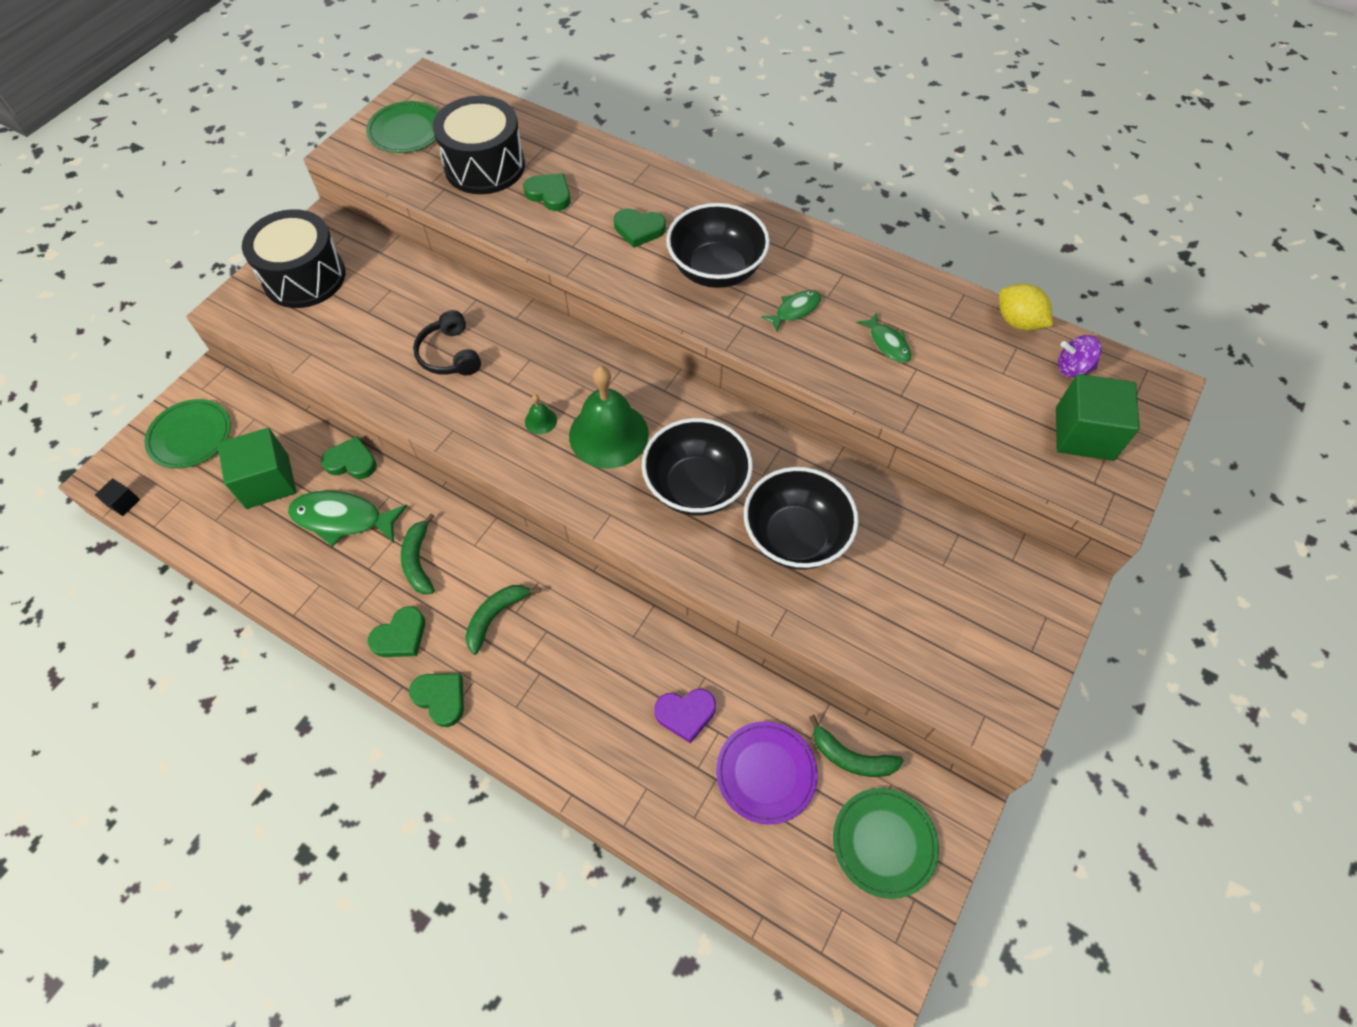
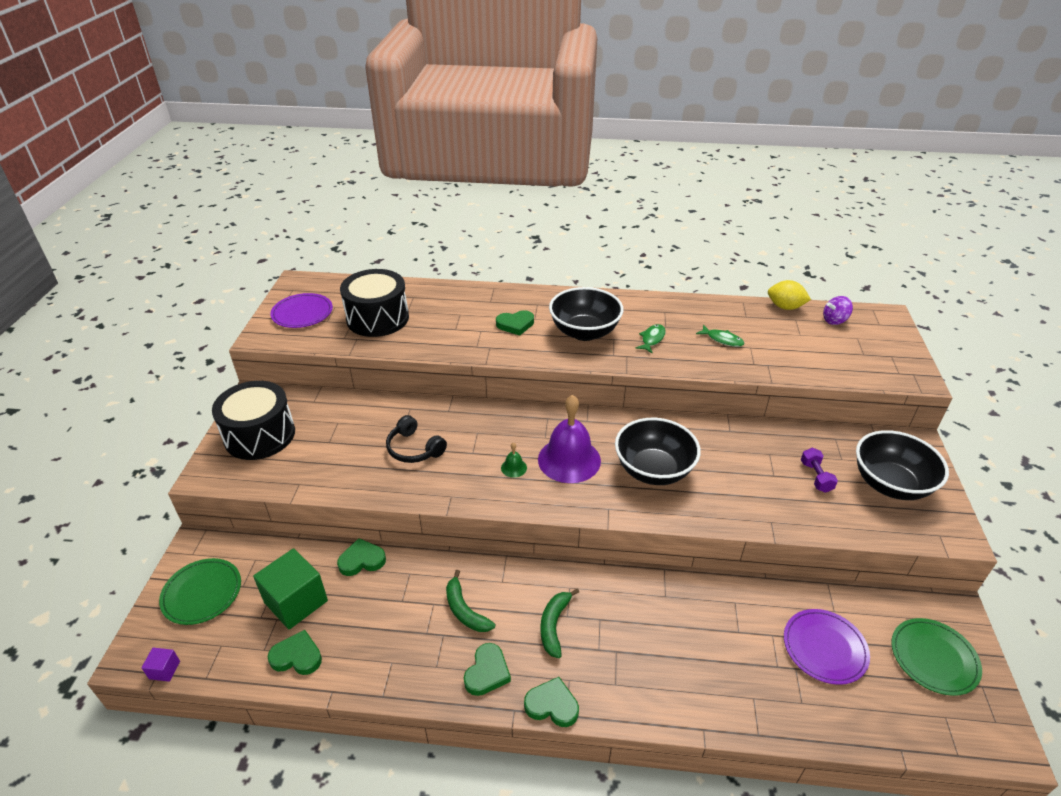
camera: 25 degrees left, 20 degrees down
(123, 503) = (164, 670): black cube -> purple cube
(343, 519) = (381, 604): green fish -> none
(406, 131) = (302, 313): green plate -> purple plate
(549, 194) = (437, 322): green heart -> green heart (297, 656)
(608, 434) = (569, 459): green bell -> purple bell
(685, 714) = (741, 633): purple heart -> none
(795, 537) = (741, 476): black bowl -> black bowl (890, 484)
(851, 757) = (869, 612): green banana -> none
(889, 575) = (816, 477): none -> purple dumbbell
(1084, 434) = (870, 350): green cube -> none

